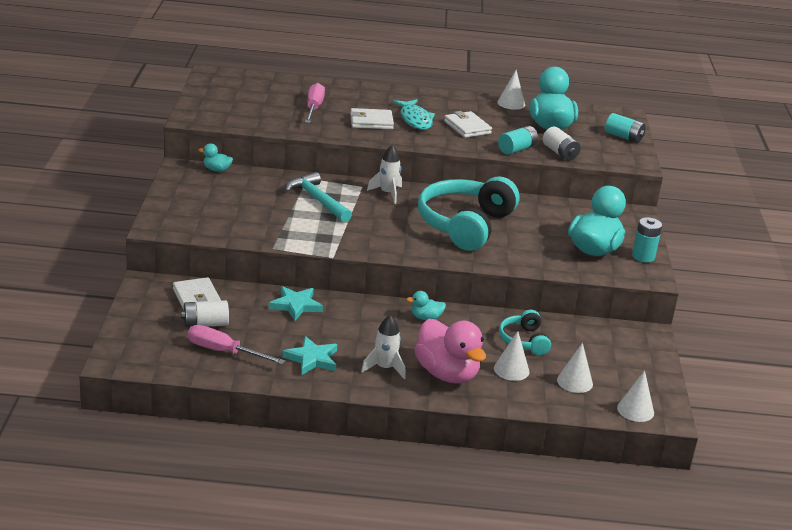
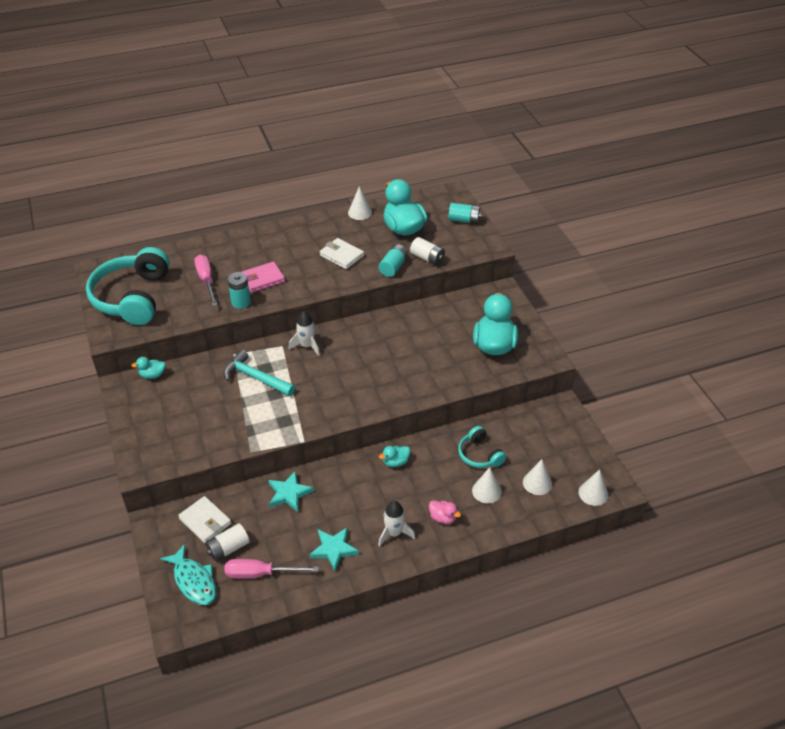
camera: 20 degrees left, 15 degrees up
(371, 122) = (262, 279): white wallet -> pink wallet
(415, 120) = (296, 262): turquoise fish -> turquoise fish (193, 581)
(447, 374) = (443, 518): pink duck -> pink duck, size x0.46
(465, 225) = (385, 358): turquoise headphones -> turquoise headphones (132, 297)
(643, 256) = (532, 338): turquoise battery -> turquoise battery (241, 302)

